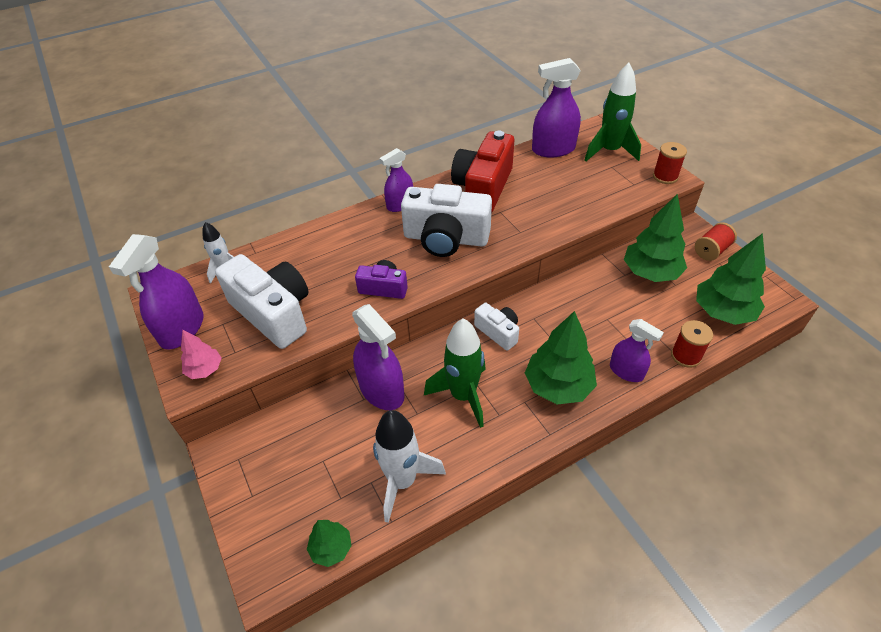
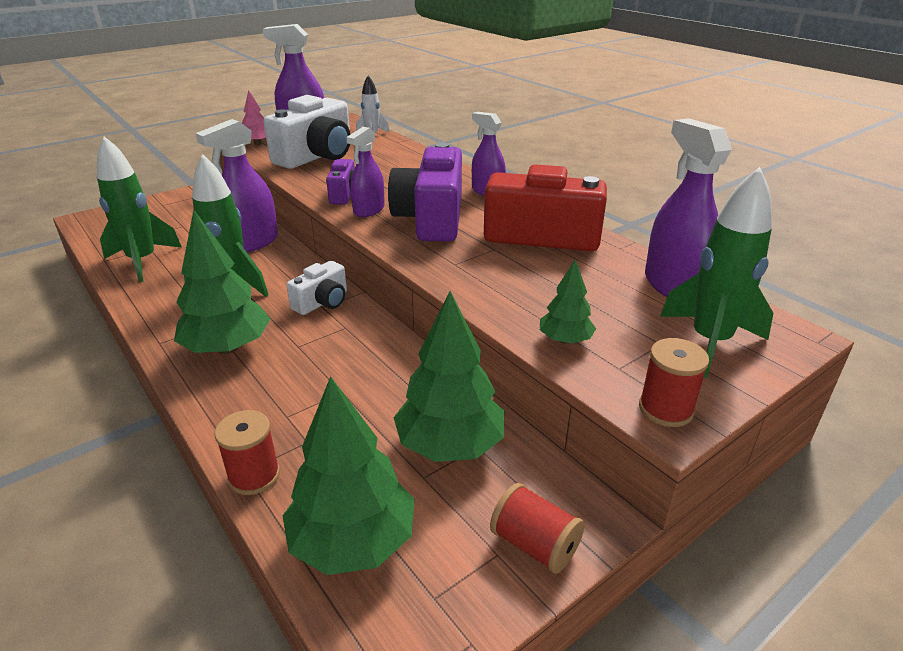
camera: 80 degrees right, 15 degrees down
(331, 548) = (96, 238): green tree -> green tree (565, 340)
(402, 481) = (142, 261): white rocket -> green rocket
(446, 238) = (431, 219): white camera -> purple camera
(626, 371) = (237, 407): purple spray bottle -> purple spray bottle (369, 210)

